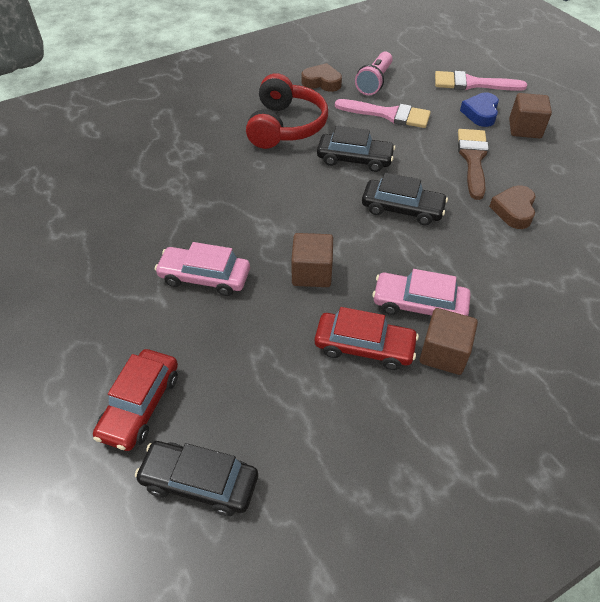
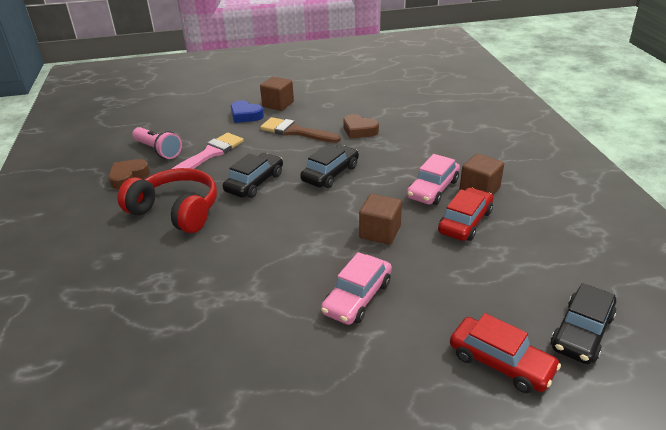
camera: 70 degrees left, 15 degrees down
(472, 84) = (206, 109): pink brush -> none

